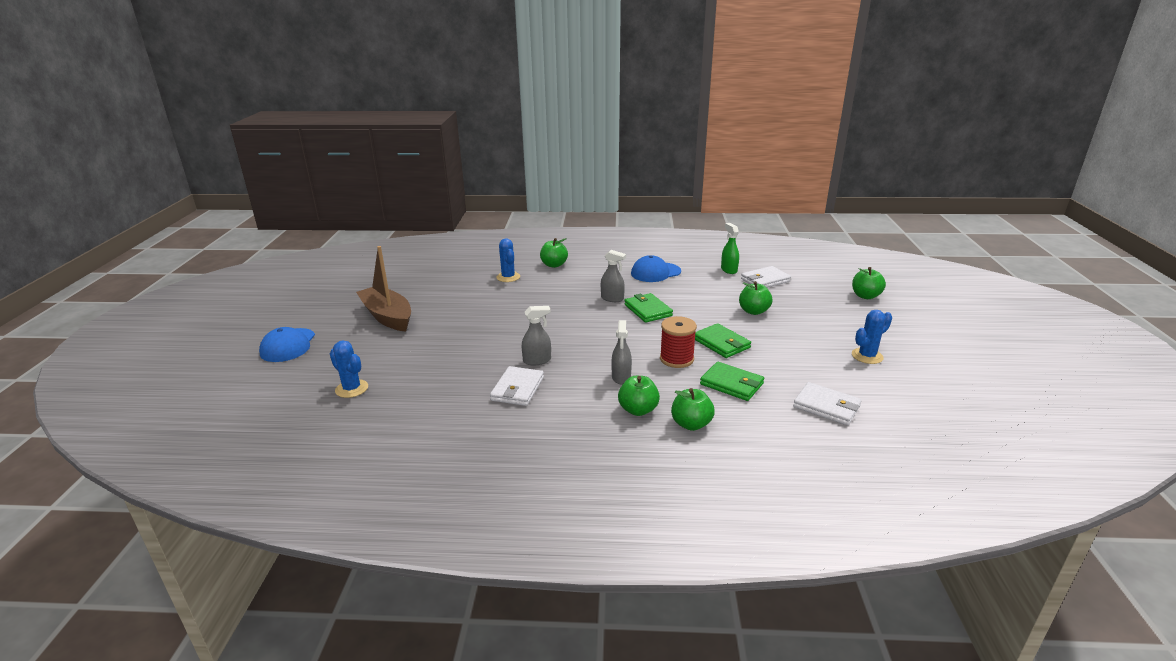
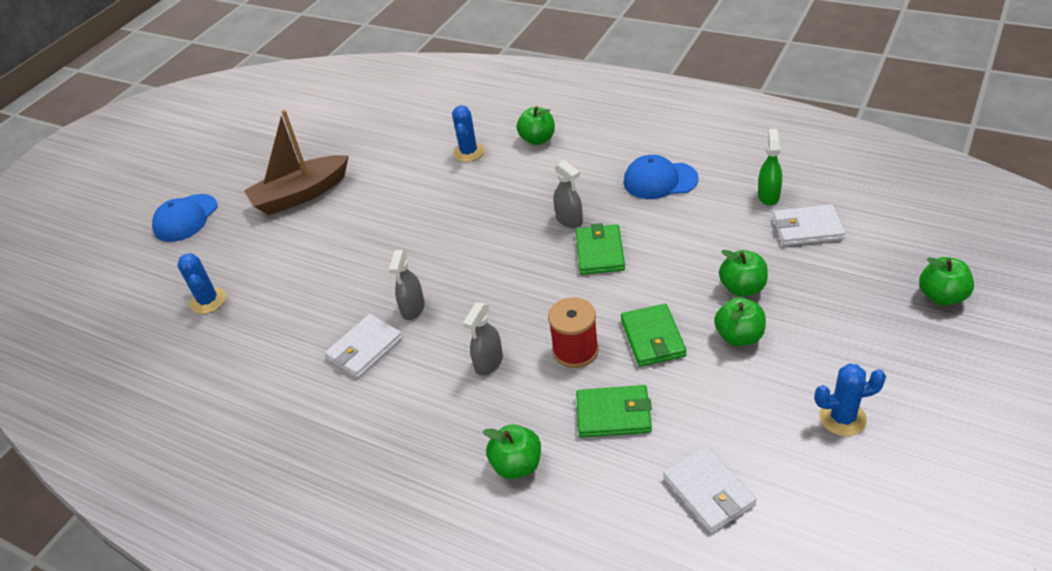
camera: 30 degrees right, 15 degrees up
(387, 317) = (301, 195): brown boat -> brown boat turned 105 degrees counterclockwise
(537, 360) = (413, 308): grey spray bottle -> grey spray bottle turned 90 degrees clockwise
(638, 410) = (472, 422): green apple -> green apple (739, 336)
(731, 384) = (613, 414): green wallet -> green wallet turned 60 degrees counterclockwise

